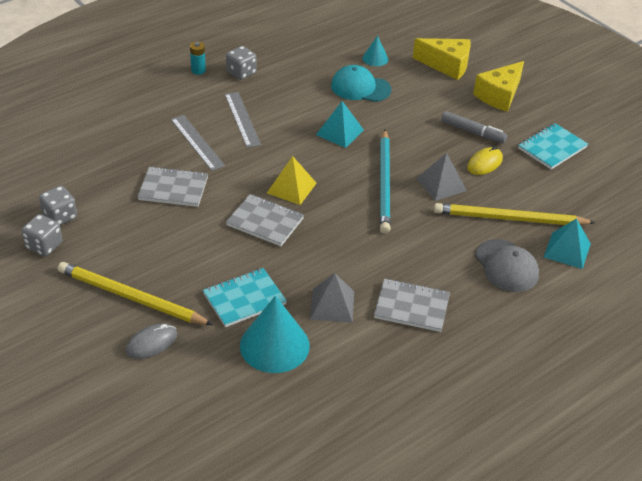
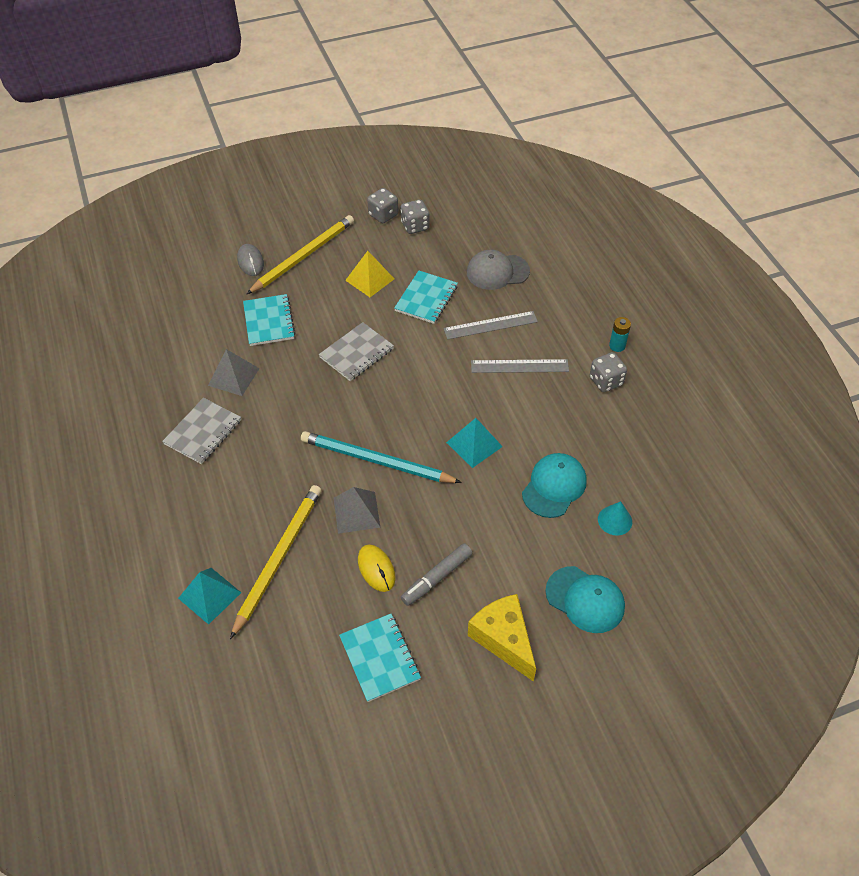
camera: 110 degrees right, 10 degrees up
(173, 189) = (426, 298): grey notebook -> turquoise notebook
(274, 345) = (210, 330): turquoise cone -> none
(291, 188) = (397, 383): yellow pyramid -> yellow pyramid (370, 279)
(447, 65) = (585, 599): yellow cheese -> turquoise cap
(506, 266) = (215, 528): grey cap -> grey cap (497, 272)

